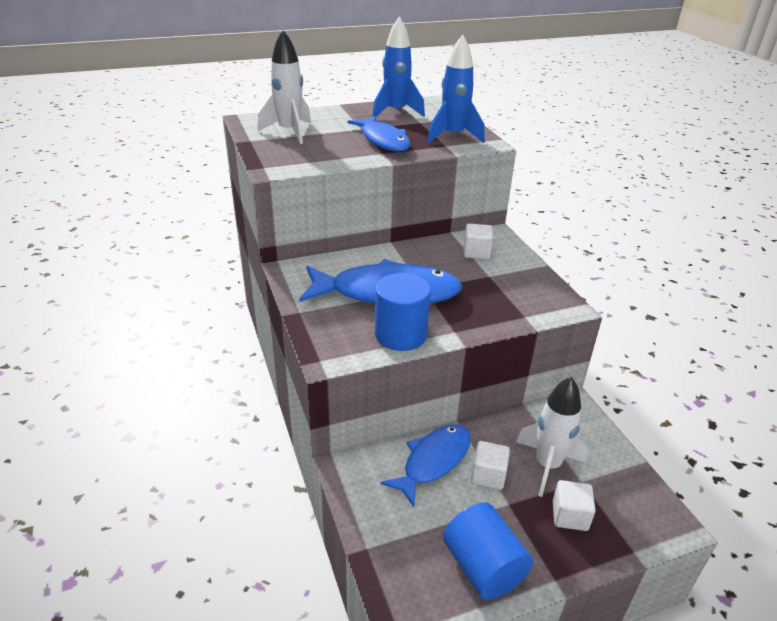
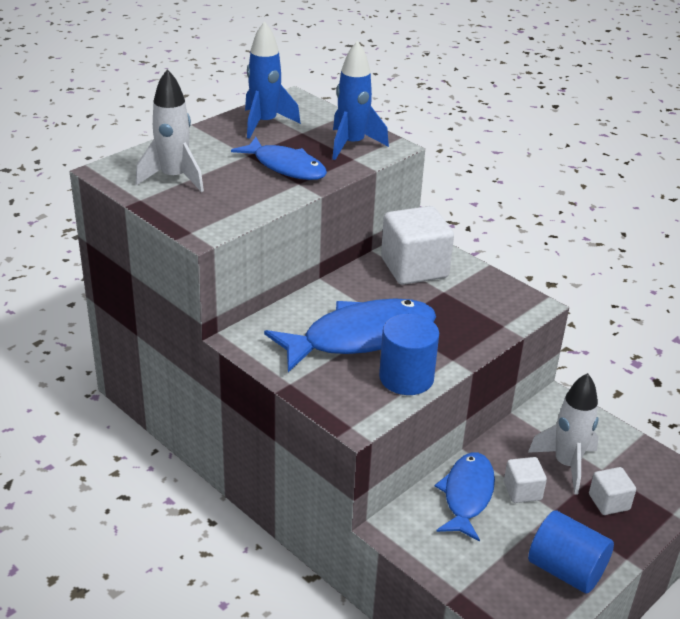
camera: 25 degrees left, 0 degrees up
(476, 252) = (414, 268): white cube -> white cube, size x1.92

